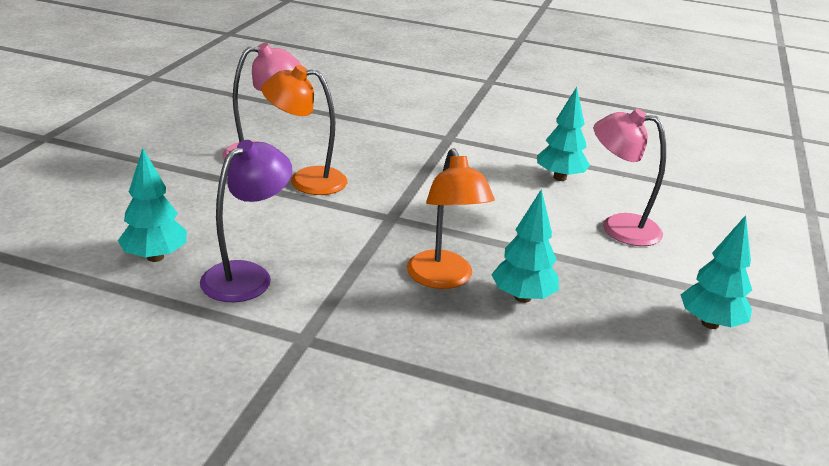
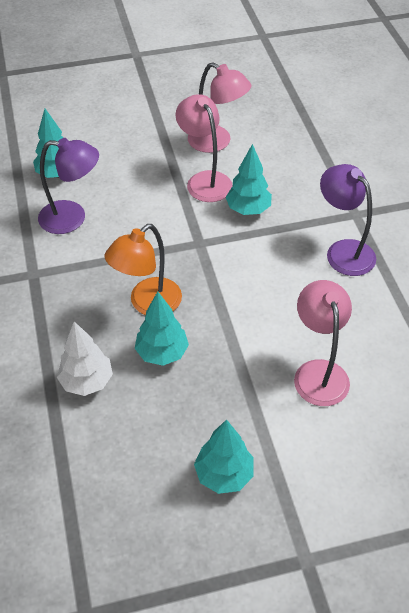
camera: 60 degrees right, 20 degrees up
(306, 180) = (204, 180): orange lamp -> pink lamp
(486, 160) = (343, 251): none -> purple lamp
(521, 363) = (87, 382): none -> white tree
(560, 178) = (364, 306): turquoise tree -> turquoise tree (248, 209)

